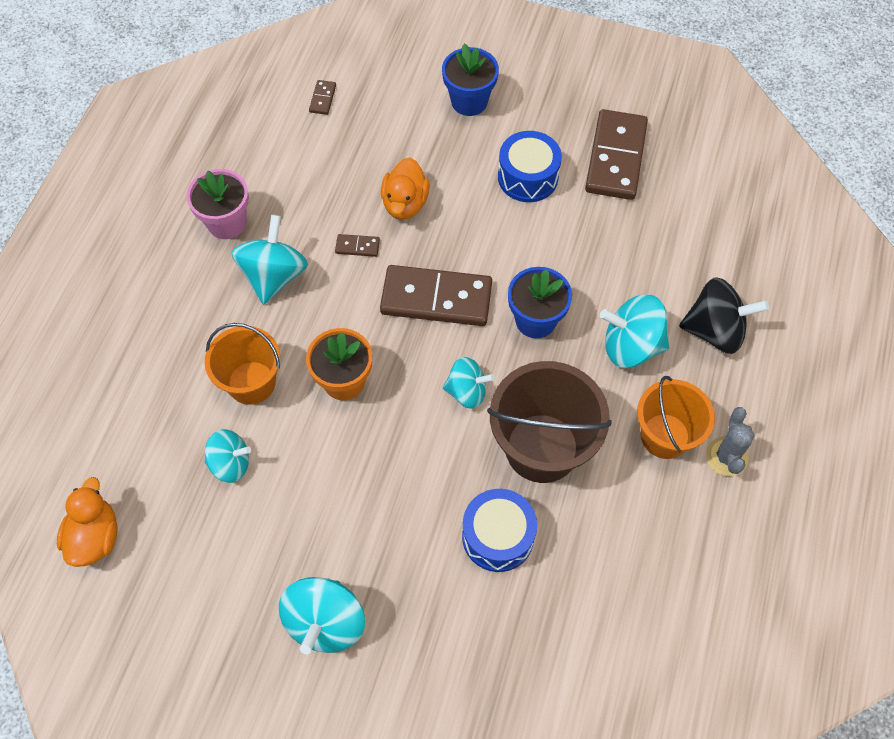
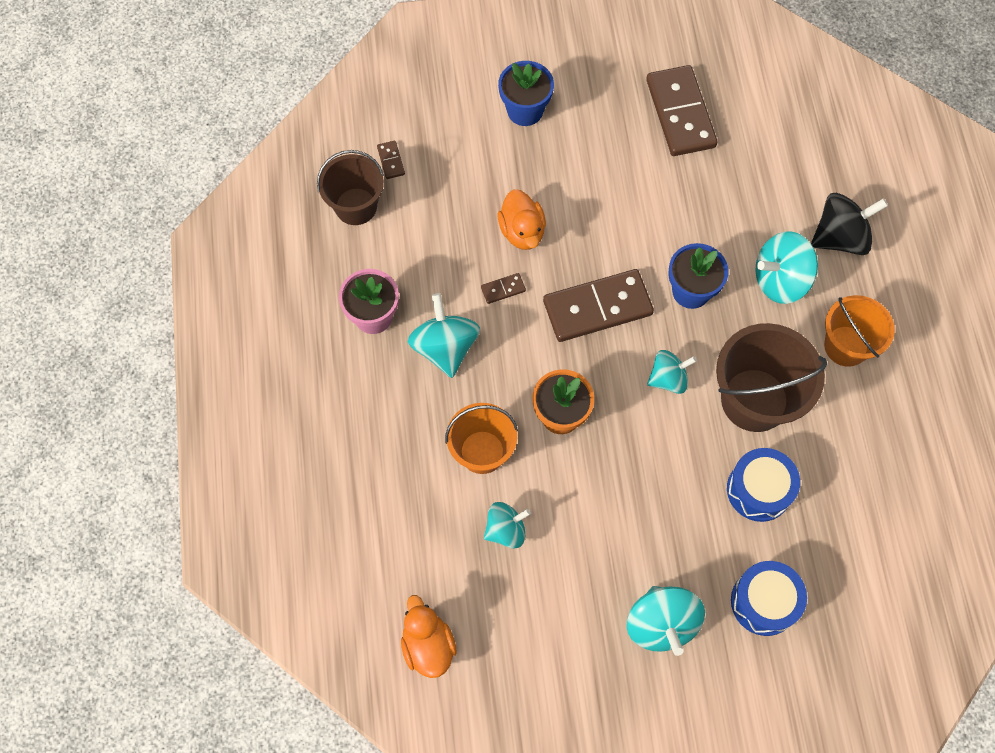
camera: 25 degrees left, 5 degrees up
(269, 125) = (356, 206): none -> brown bucket
(528, 177) = (615, 162): blue drum -> blue drum (764, 602)
(726, 456) = (902, 342): grey cactus -> none

